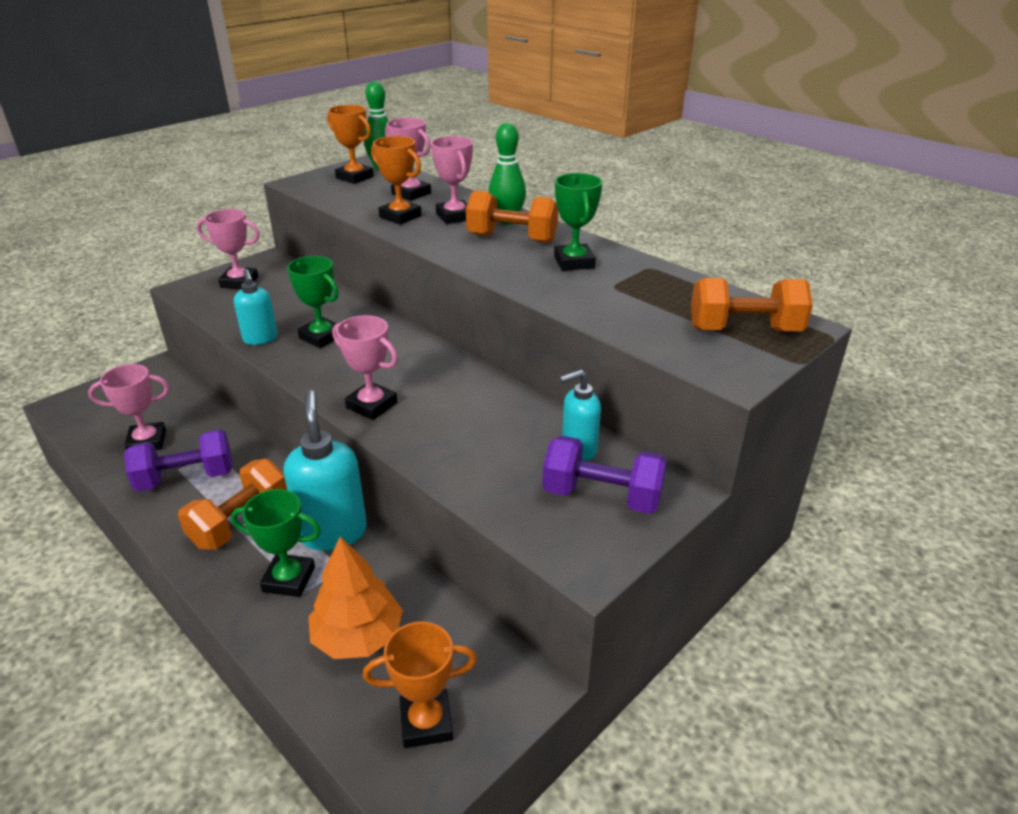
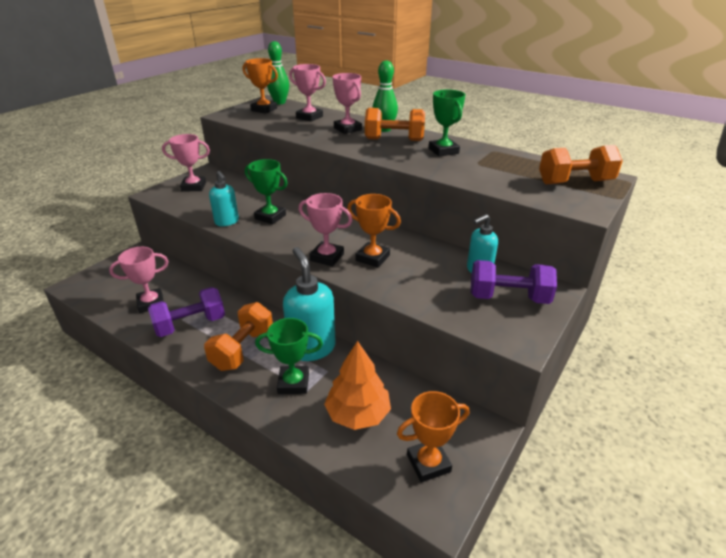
camera: 10 degrees left, 0 degrees up
(400, 216) = (310, 131): orange trophy -> orange trophy (372, 258)

